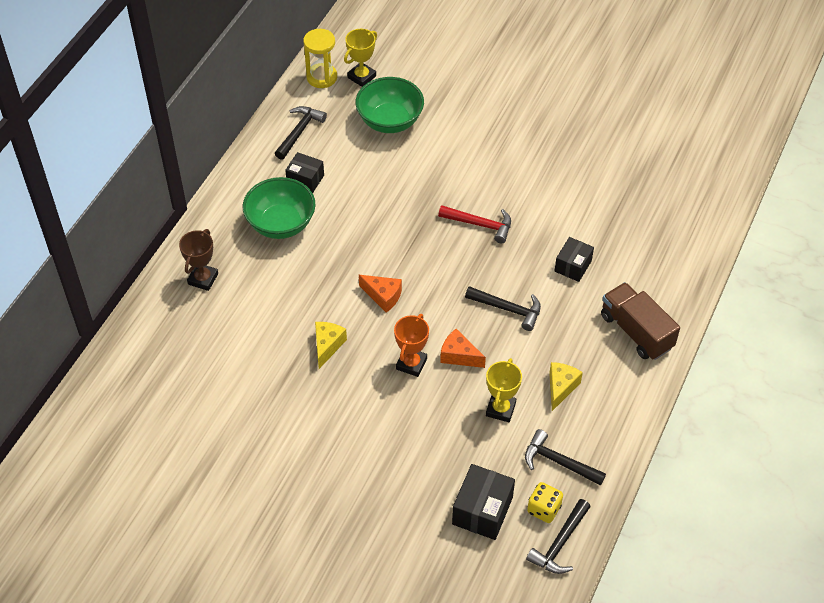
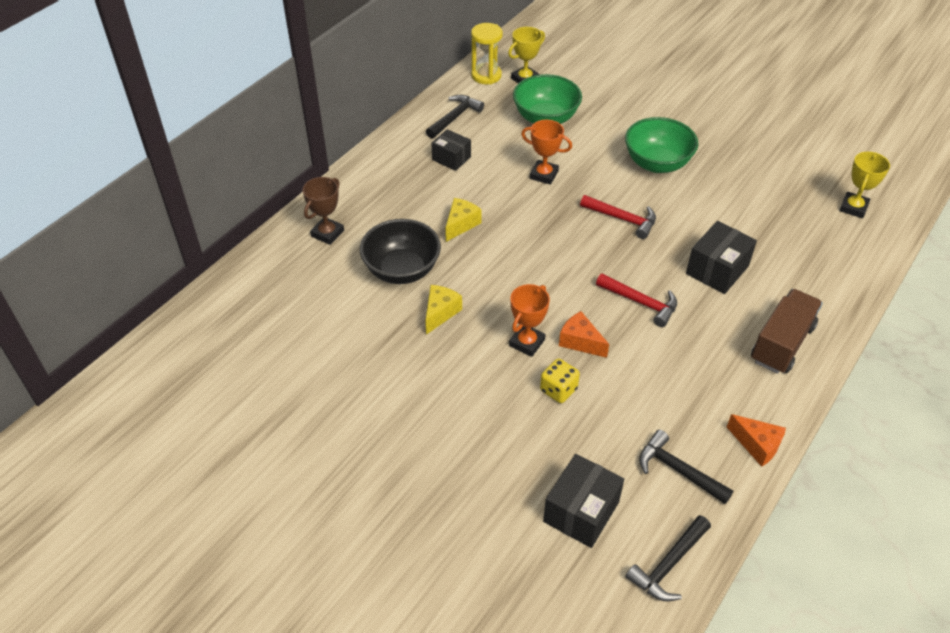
camera: 10 degrees right, 5 degrees down
(281, 224) = (418, 194): green bowl -> green bowl (657, 163)
(283, 307) = (402, 270): none -> black bowl
(383, 296) = (509, 273): orange cheese -> orange cheese (757, 445)
(398, 186) = (544, 175): none -> orange trophy
(500, 409) = (618, 403): yellow trophy -> yellow trophy (853, 207)
(508, 309) = (640, 302): black hammer -> red hammer
(544, 509) = (654, 521): yellow dice -> yellow dice (558, 390)
(561, 387) = (690, 390): yellow cheese -> yellow cheese (461, 224)
(573, 266) = (717, 270): black box -> black box, size x1.50
(636, 331) = (782, 343): brown truck -> brown truck turned 60 degrees clockwise

